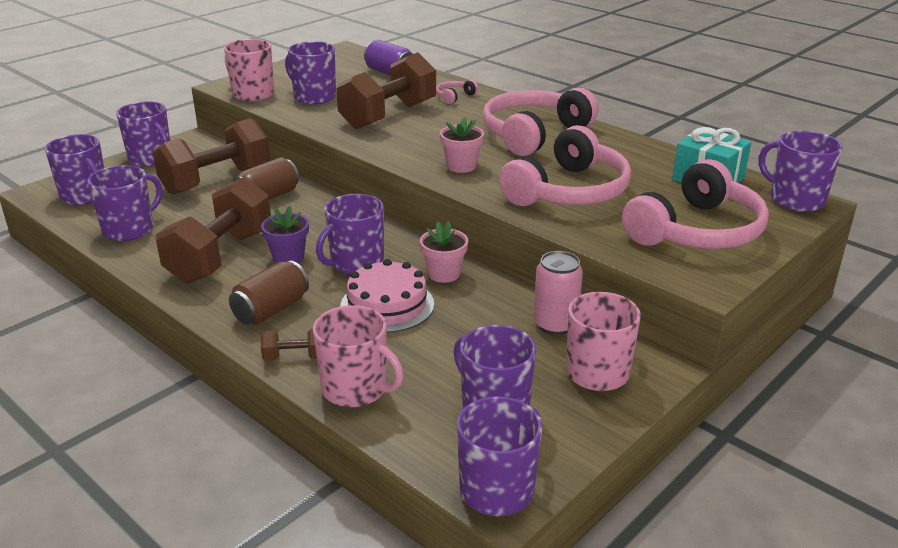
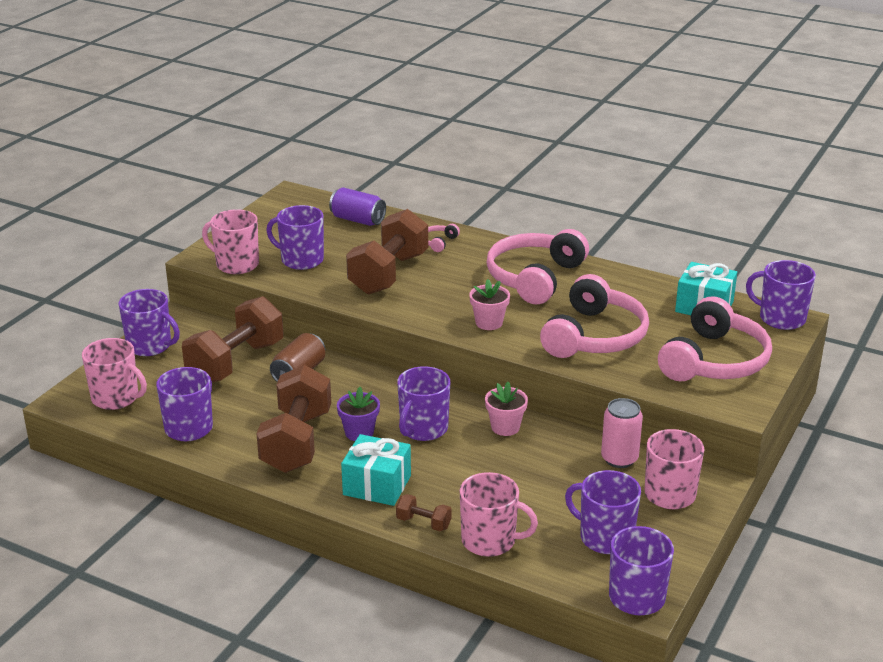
camera: 15 degrees left, 0 degrees up
(85, 196) = (116, 398): purple mug -> pink mug
(271, 310) = (377, 485): brown can -> turquoise gift
(294, 357) = (423, 523): brown dumbbell -> brown dumbbell turned 45 degrees clockwise
(387, 305) = (473, 464): pink cake -> none

